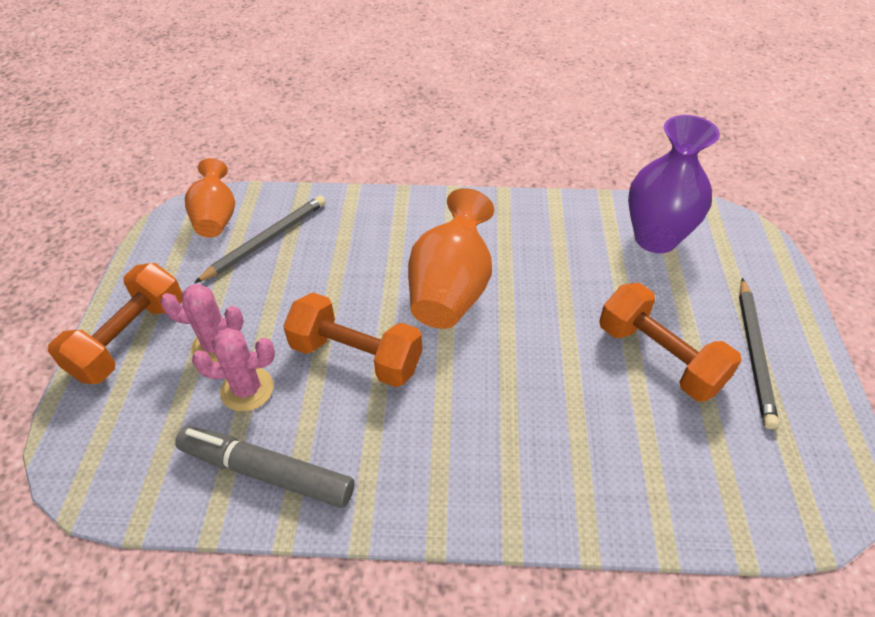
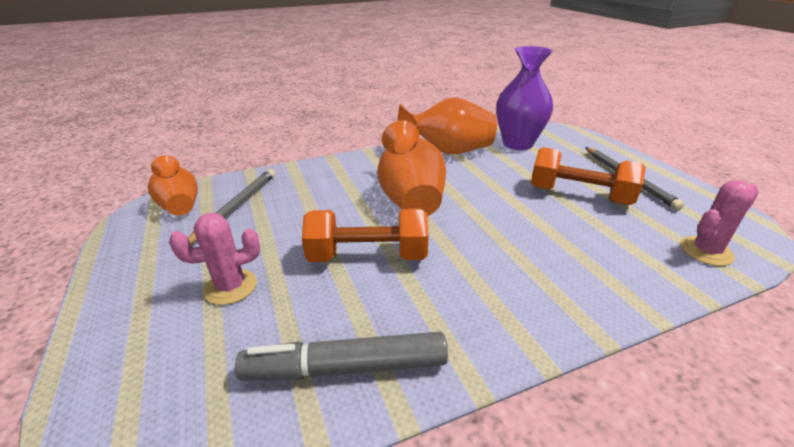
camera: 25 degrees left, 15 degrees down
(130, 339) = (128, 310): orange dumbbell -> none
(247, 389) = (282, 309): pink cactus -> pink cactus (706, 251)
(550, 224) = (448, 151): none -> orange vase

